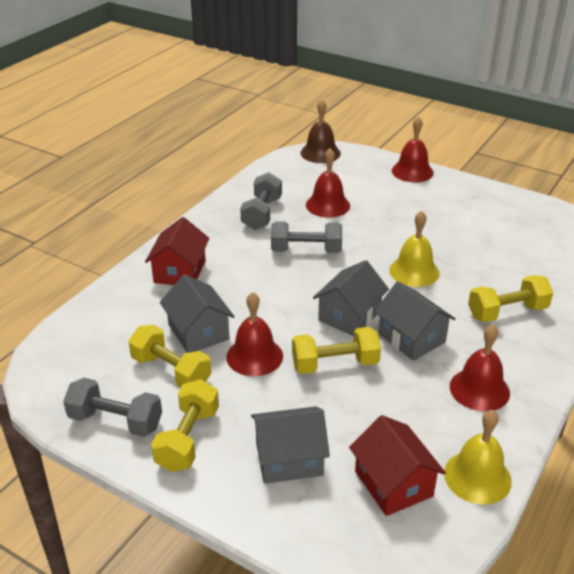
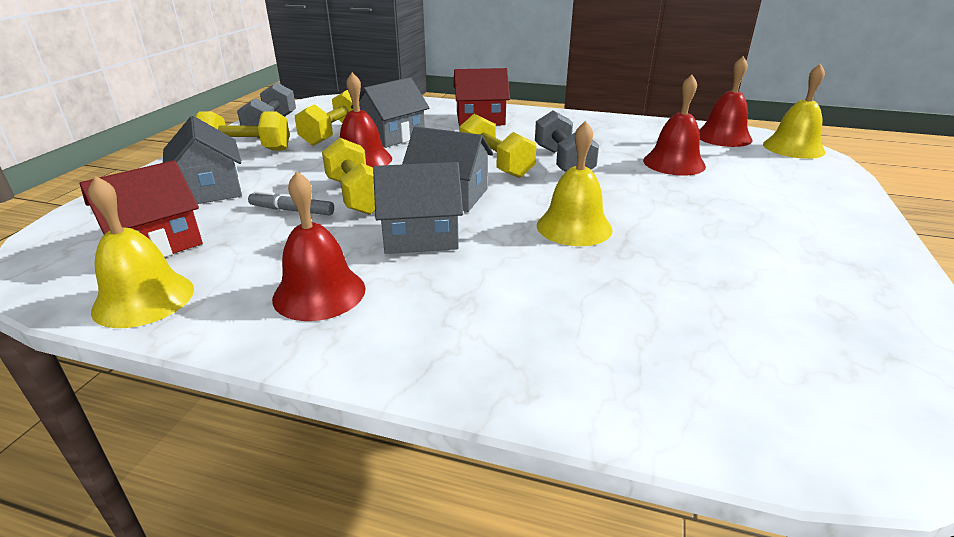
camera: 75 degrees right, 5 degrees down
(262, 213) = (614, 136): grey dumbbell -> none
(320, 153) = (793, 148): brown bell -> yellow bell
(352, 402) = (292, 210): none -> grey marker
(411, 338) = (420, 236): grey house -> grey house turned 45 degrees clockwise
(412, 171) = (848, 207): red bell -> red bell (723, 137)
(507, 312) = (521, 312): yellow dumbbell -> yellow dumbbell (495, 164)

